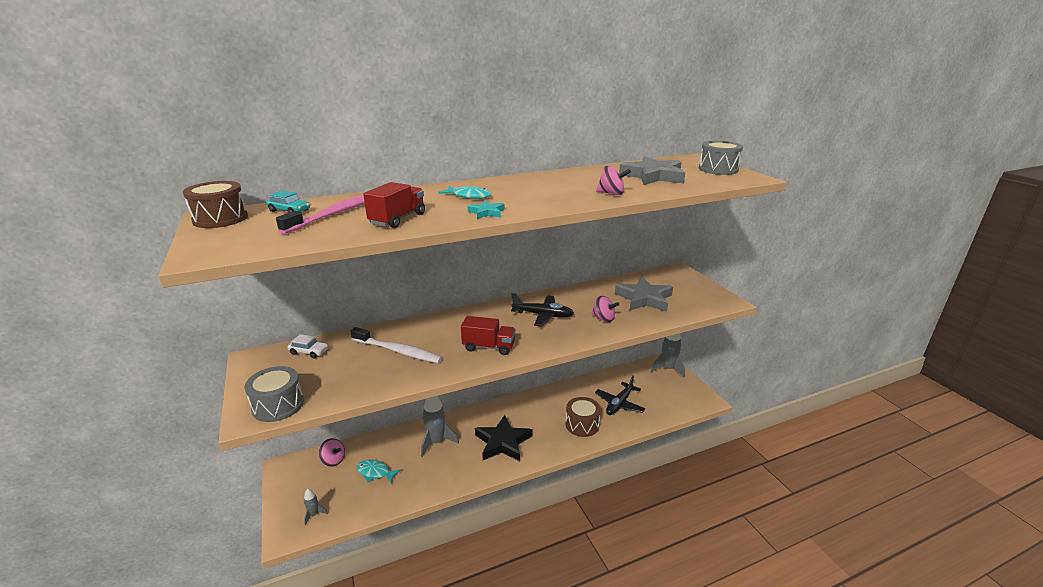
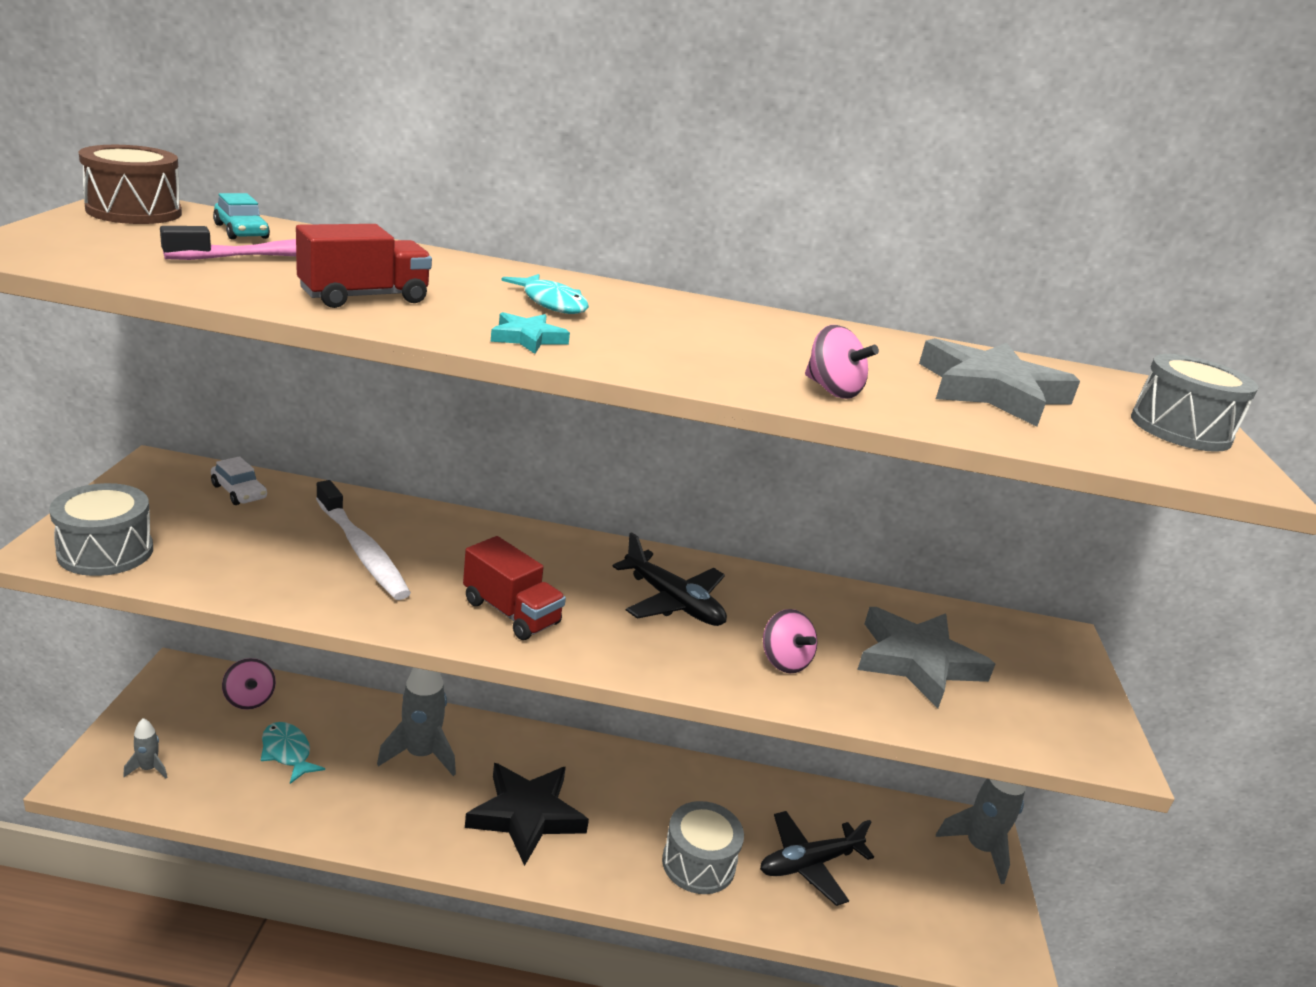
camera: 25 degrees right, 0 degrees up
(582, 424) = (698, 863): brown drum -> grey drum

